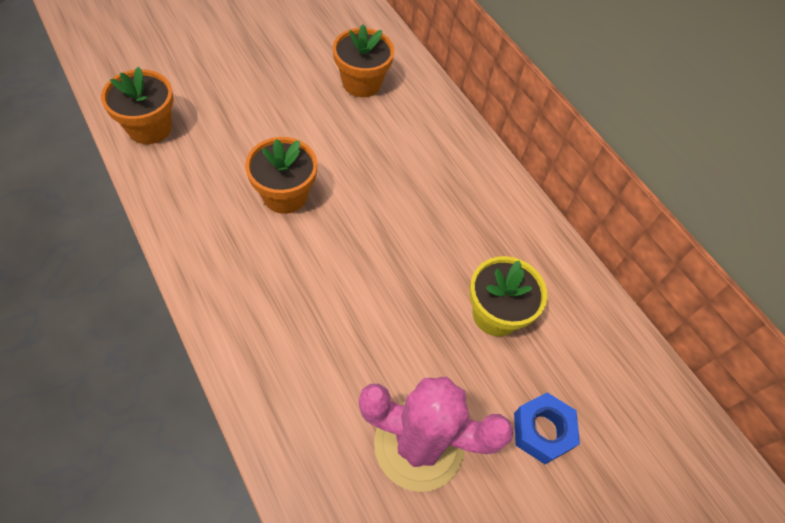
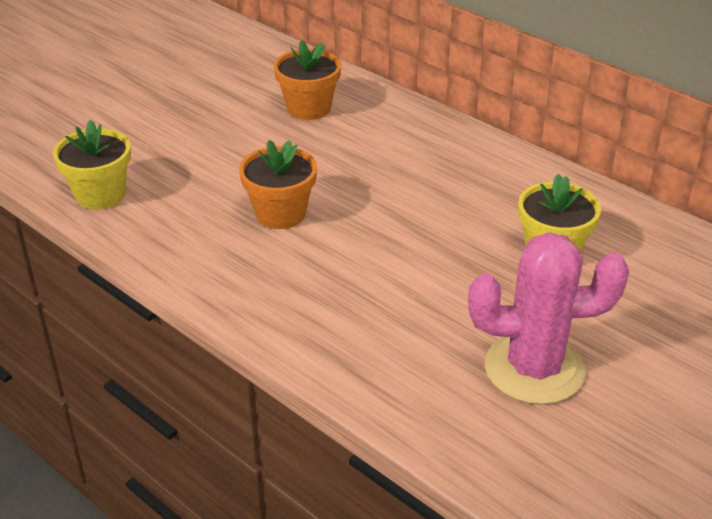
camera: 10 degrees left, 20 degrees down
(149, 128) = (100, 194): orange flower pot -> yellow flower pot
(542, 431) = (649, 327): blue nut -> none

